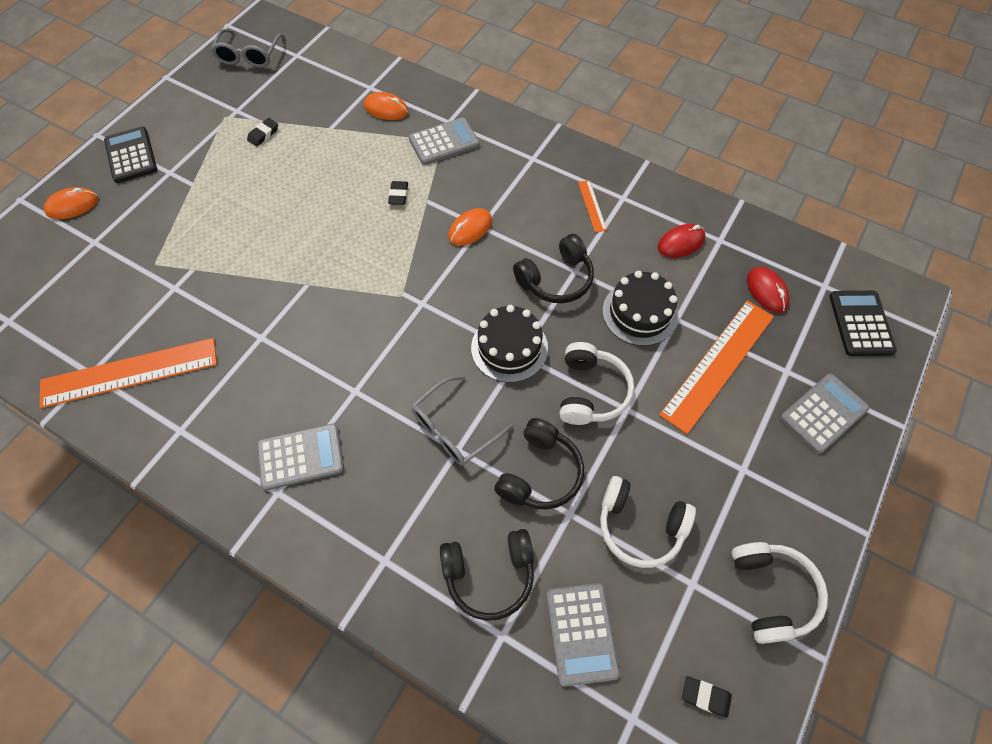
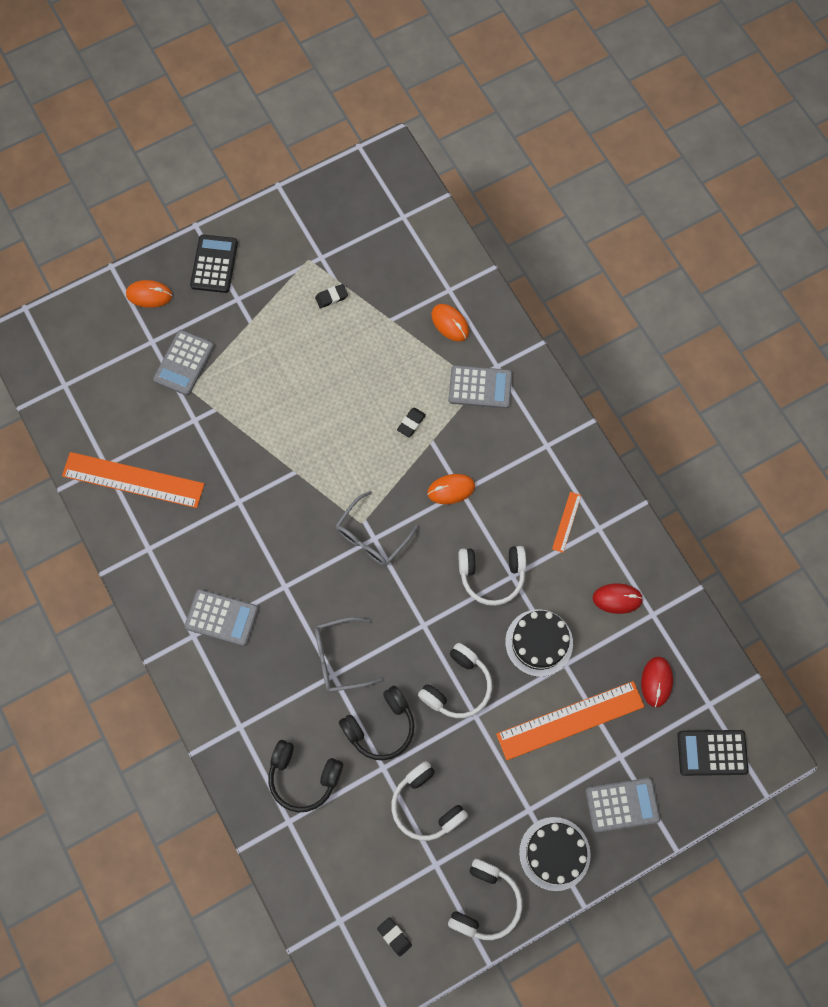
camera: 30 degrees right, 10 degrees up
(249, 56) = (361, 196): grey glasses -> grey glasses (371, 536)
(509, 348) = (418, 615): black cake -> black cake (554, 853)
(556, 279) = (492, 575): black headphones -> white headphones
(581, 633) = (340, 851): grey calculator -> grey calculator (184, 363)
(860, 323) = (712, 753): black calculator -> black calculator turned 120 degrees counterclockwise

